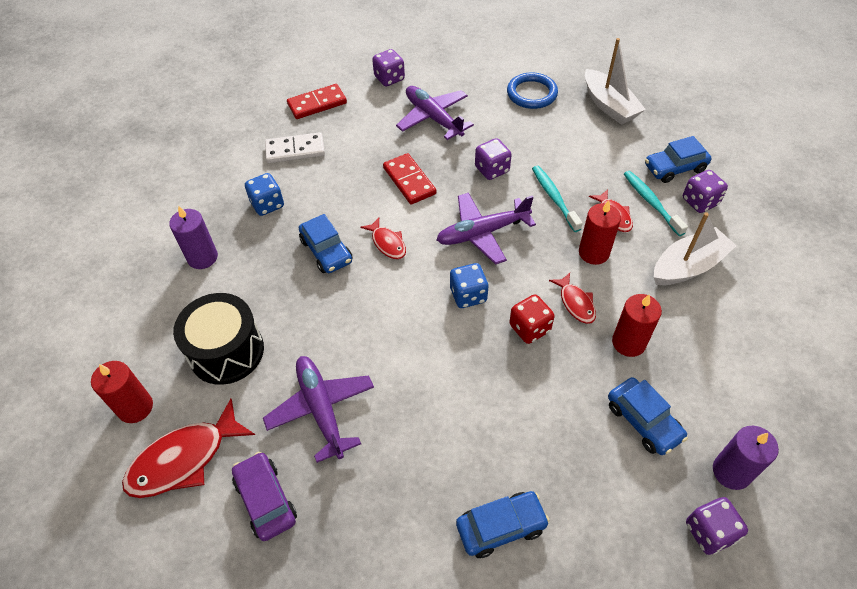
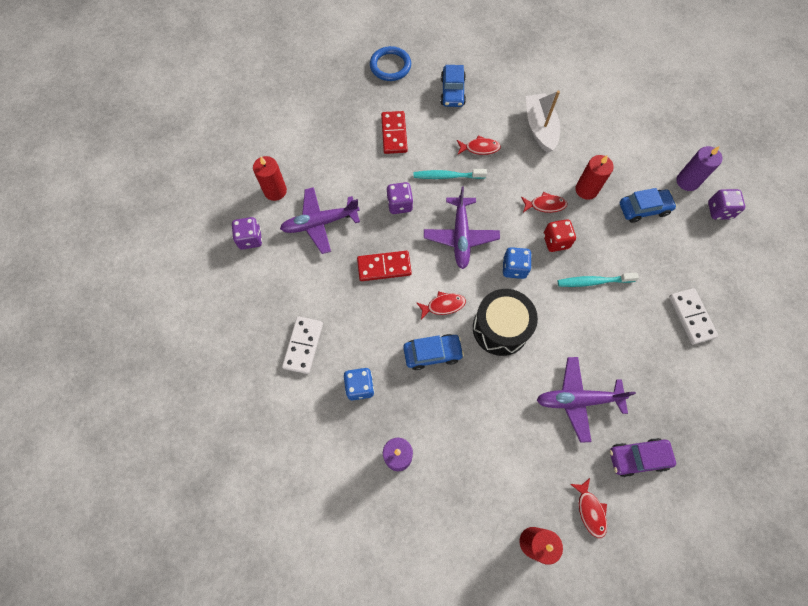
camera: 70 degrees left, 15 degrees up
(184, 459) = (590, 510): red fish -> red fish, size x0.55
(226, 351) = (504, 457): black drum -> black drum (500, 328)
(317, 104) = (251, 309): red domino -> red domino (394, 134)
(501, 527) = (691, 317): blue car -> white domino
(532, 93) = (329, 142): blue ring -> blue ring (390, 66)
(593, 253) = (507, 175): red candle -> red candle (275, 191)
(609, 105) = (370, 99): white boat -> none
(651, 202) = (477, 121): turquoise toothbrush -> turquoise toothbrush (593, 281)
(700, 202) = (489, 94): purple dice -> none

